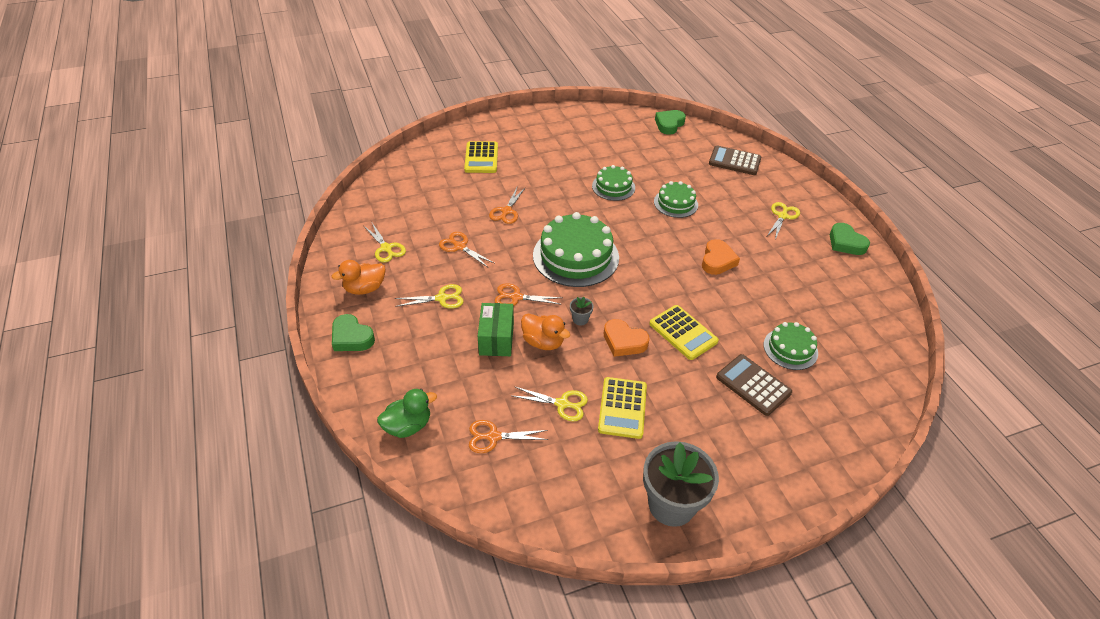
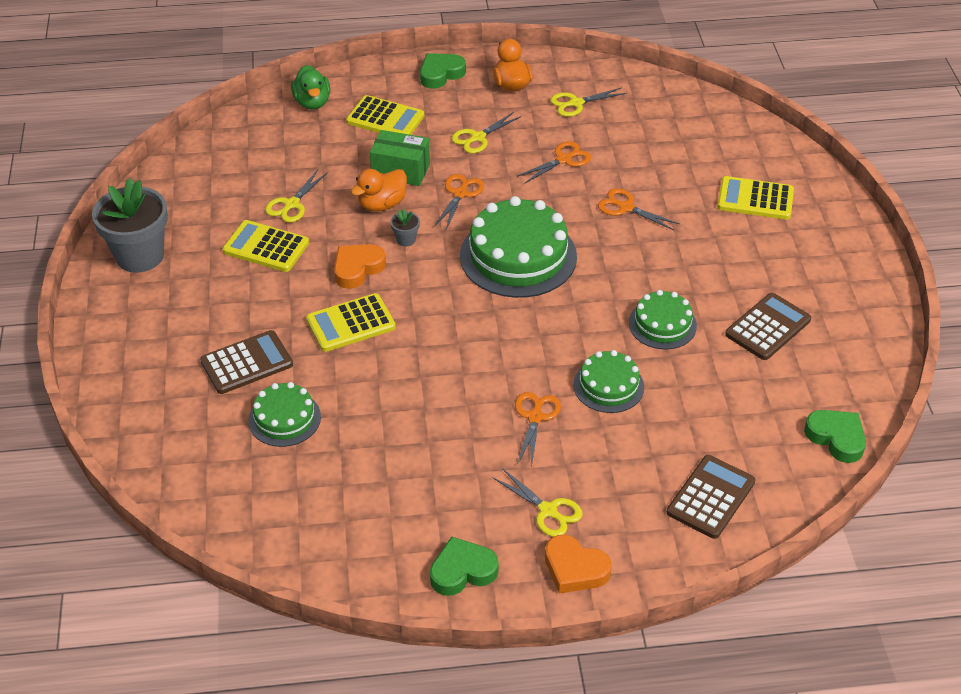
camera: 105 degrees right, 0 degrees up
(425, 364) = (385, 119): none -> yellow calculator
(441, 298) = (478, 137): yellow scissors -> yellow scissors turned 45 degrees clockwise
(493, 437) = (274, 153): orange scissors -> orange scissors (535, 417)
(597, 148) = (768, 327): none -> brown calculator
(717, 260) = (468, 396): orange heart -> orange heart (575, 569)

